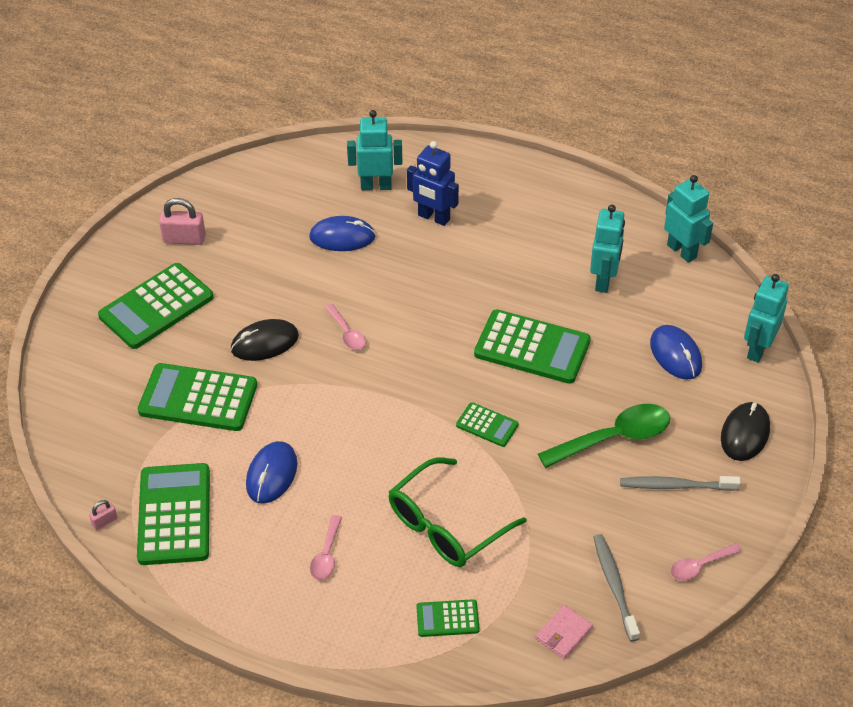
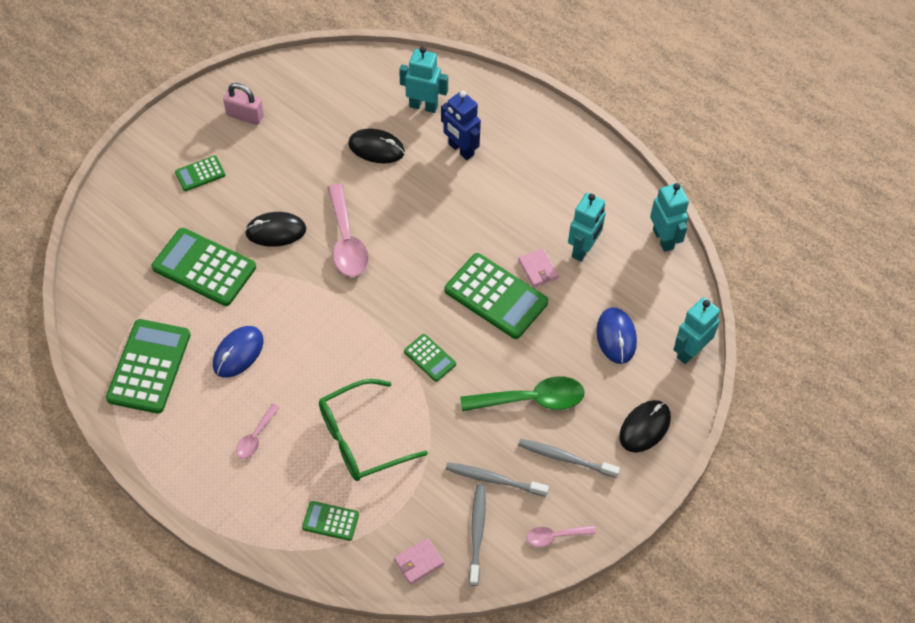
camera: 15 degrees right, 10 degrees up
(104, 521) = (93, 357): pink padlock -> none
(156, 307) = (200, 174): green calculator -> green calculator, size x0.51
(342, 237) = (376, 148): blue mouse -> black mouse
(347, 333) = (346, 241): pink spoon -> pink spoon, size x1.86
(565, 311) = (538, 269): none -> pink wallet
(609, 527) = (494, 480): none -> grey toothbrush

